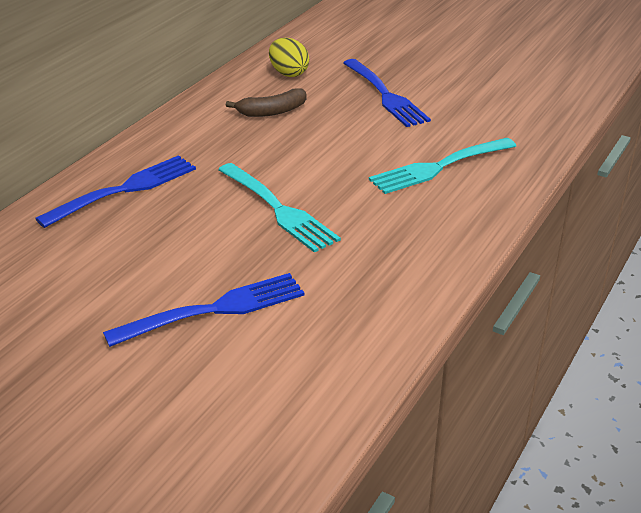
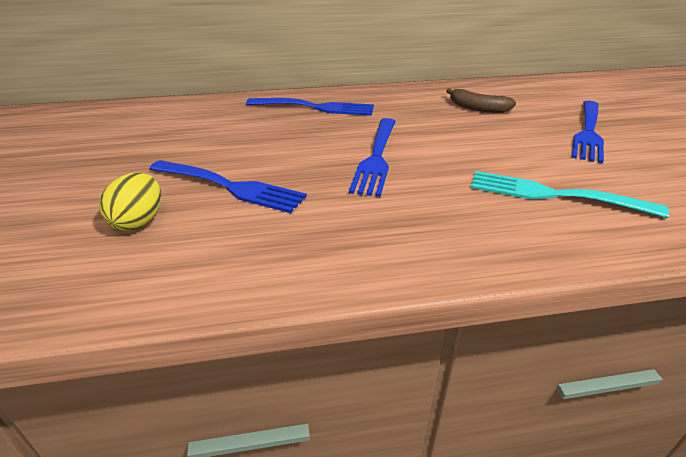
camera: 50 degrees right, 0 degrees up
(278, 209) = (376, 158): turquoise fork -> blue fork
(288, 73) = (529, 94): yellow egg -> yellow egg (139, 221)

